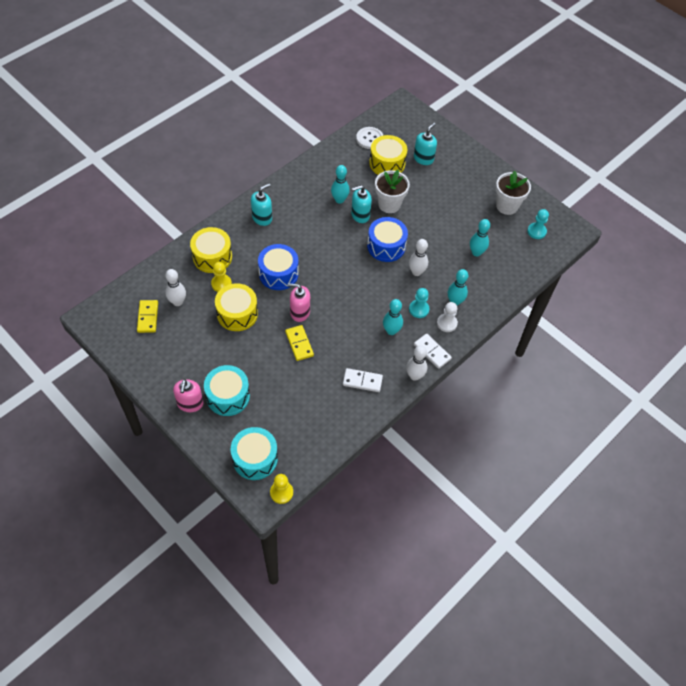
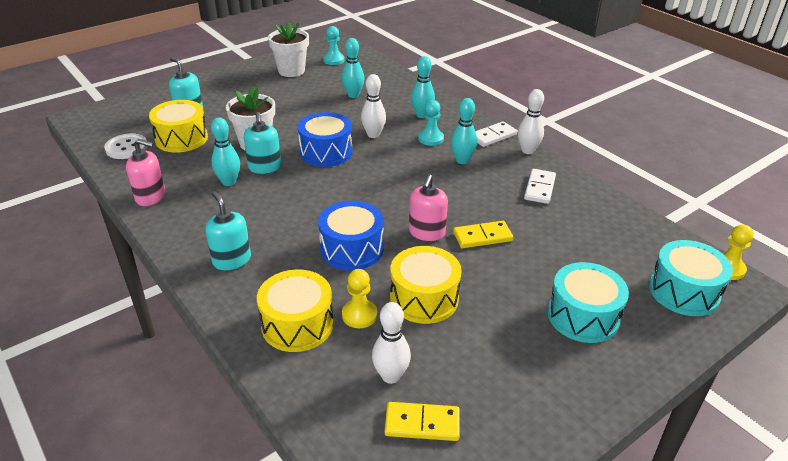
camera: 80 degrees left, 20 degrees down
(190, 403) = (605, 363): pink soap dispenser -> pink soap dispenser (151, 197)
(447, 323) = (452, 123): white pawn -> none

